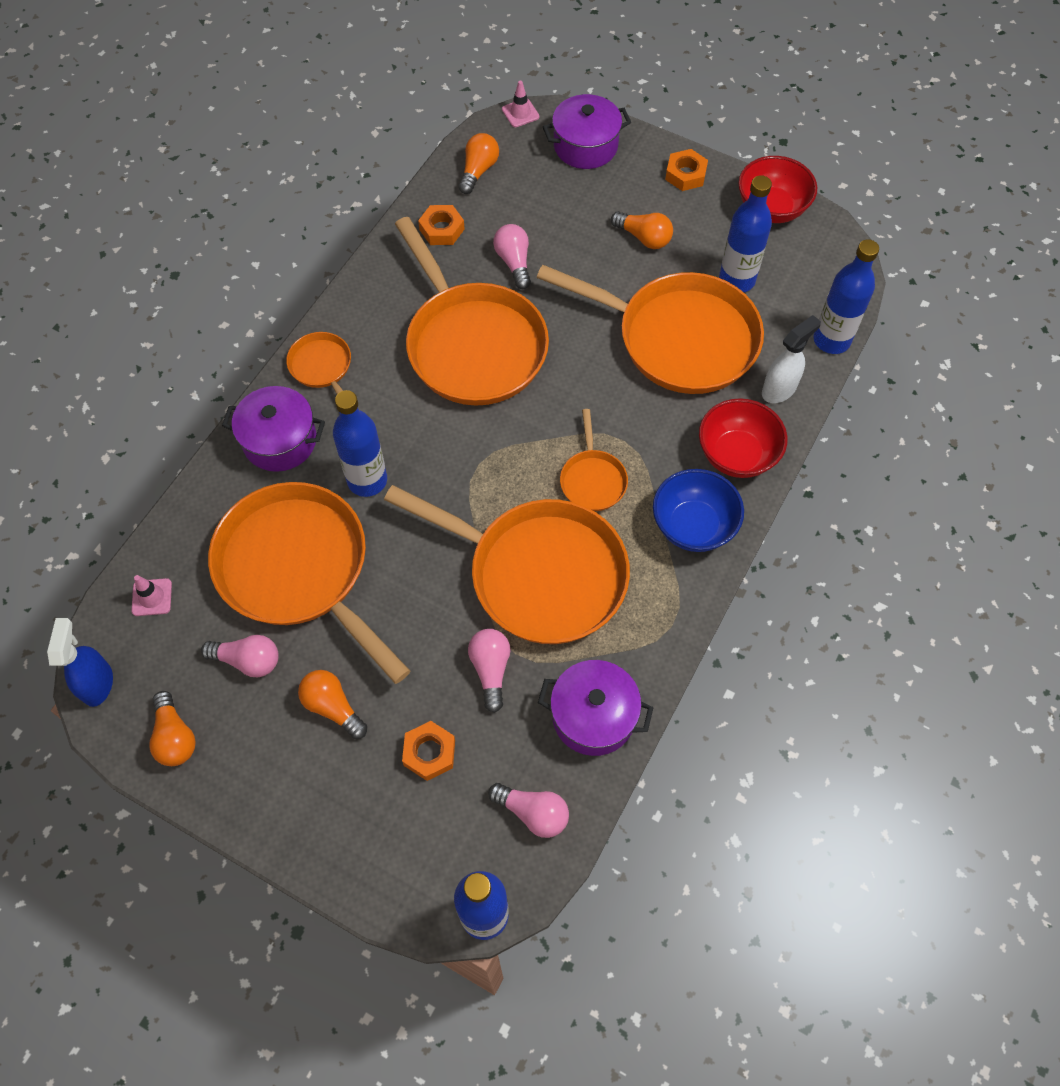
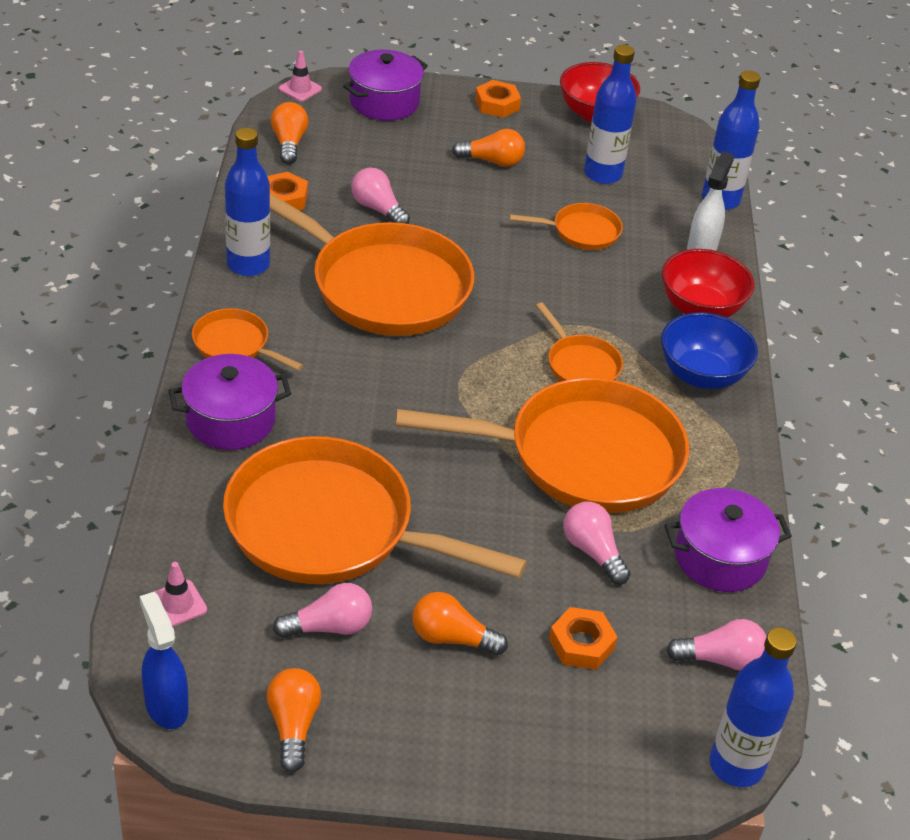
camera: 30 degrees left, 20 degrees down
(175, 737) = (293, 725): orange light bulb -> orange light bulb turned 135 degrees counterclockwise
(367, 480) = (351, 428): blue bottle -> blue bottle (248, 265)
(678, 338) = (581, 232): orange pan -> orange pan, size x0.45

